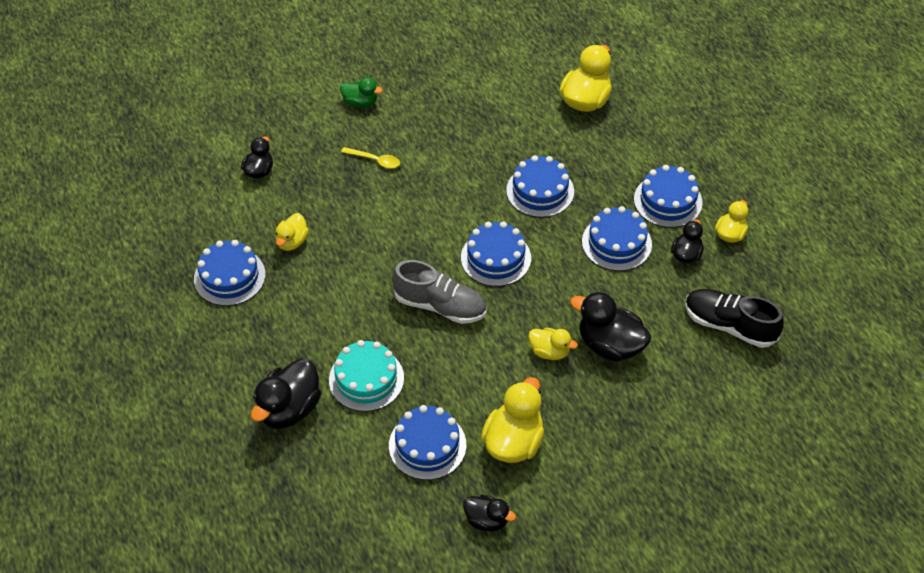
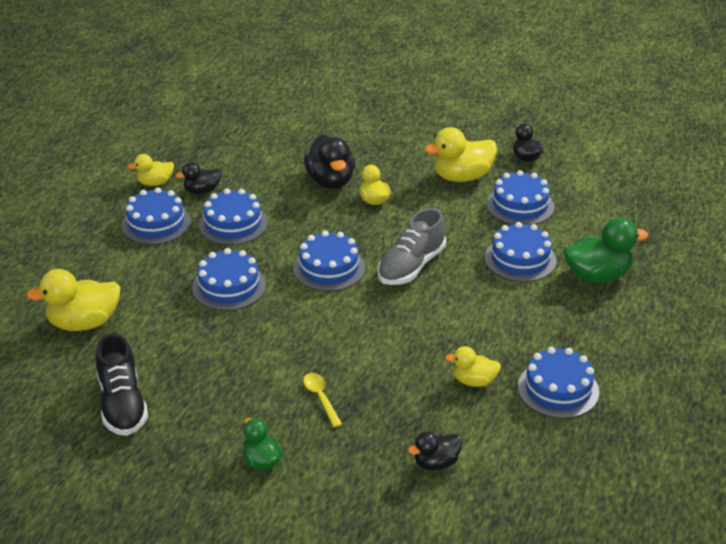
camera: 135 degrees left, 15 degrees down
(289, 409) = (597, 276): black duck -> green duck
(292, 242) = (474, 381): yellow duck -> yellow duck turned 150 degrees counterclockwise
(366, 379) = (520, 259): turquoise cake -> blue cake
(440, 306) = (411, 266): grey shoe -> grey shoe turned 120 degrees counterclockwise
(729, 325) = (243, 147): black shoe -> black shoe (122, 404)

